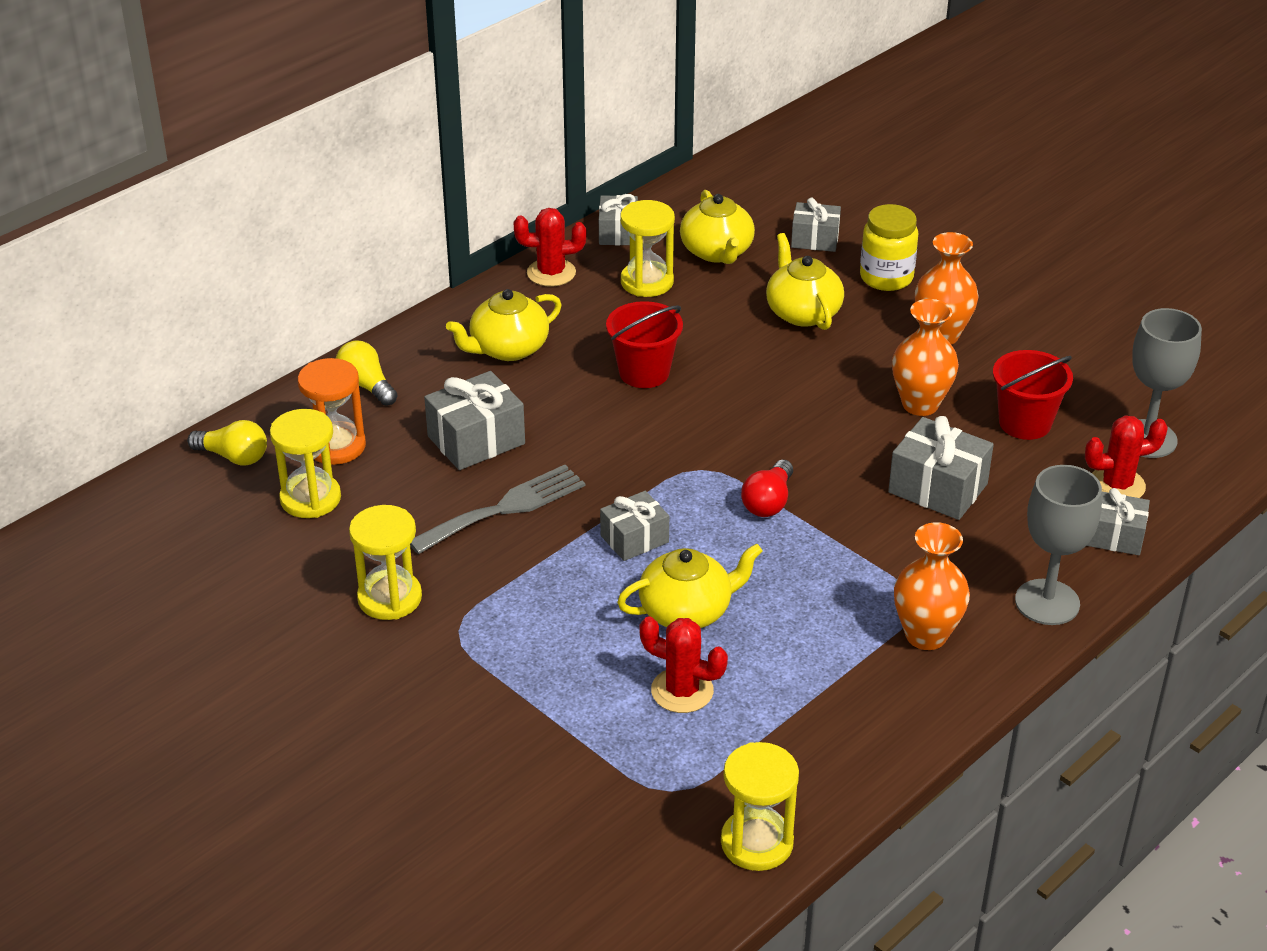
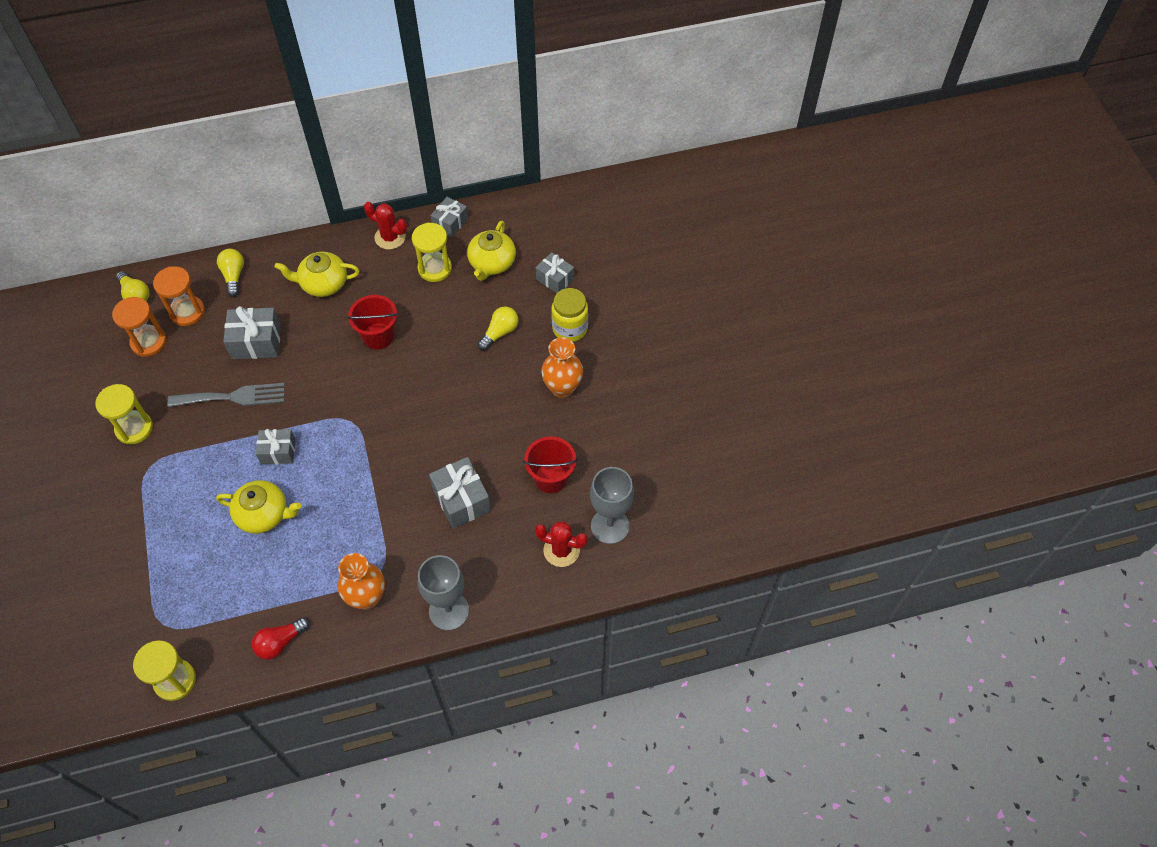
camera: 30 degrees right, 20 degrees up
(310, 499) = (149, 342): yellow hourglass -> orange hourglass
(682, 691) = (219, 565): red cactus -> none
(768, 502) = (365, 462): red light bulb -> red light bulb (280, 642)
(802, 312) = (500, 333): yellow teapot -> yellow light bulb
(920, 404) = (505, 434): orange vase -> none
(1114, 536) = (527, 586): grey gift -> none

